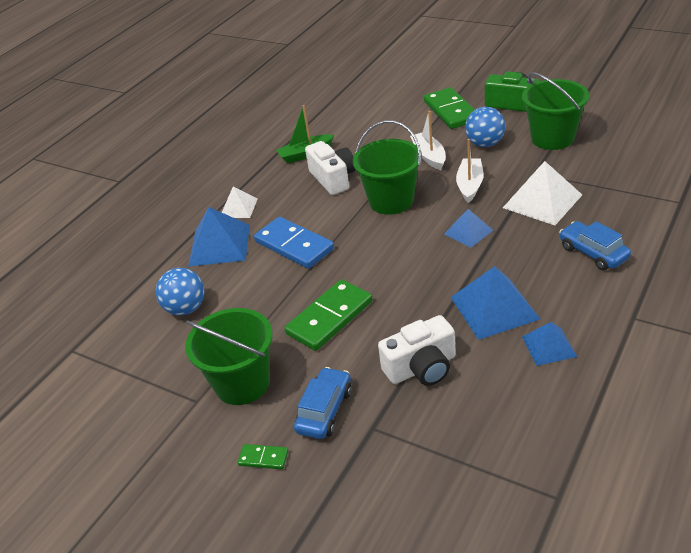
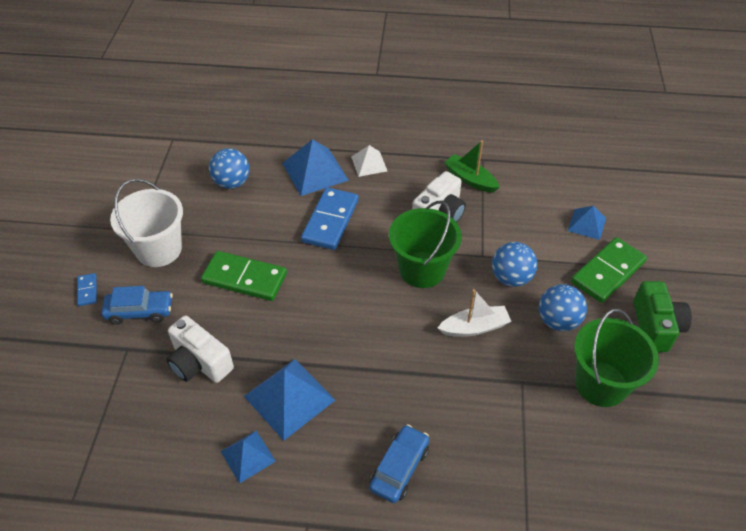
camera: 60 degrees right, 10 degrees up
(242, 383) = (159, 249): green bucket -> white bucket
(263, 458) = (87, 290): green domino -> blue domino
(429, 156) = (511, 278): white boat -> blue ball
(468, 232) = (395, 347): blue pyramid -> blue pyramid (587, 224)
(542, 201) = (472, 401): white pyramid -> none

